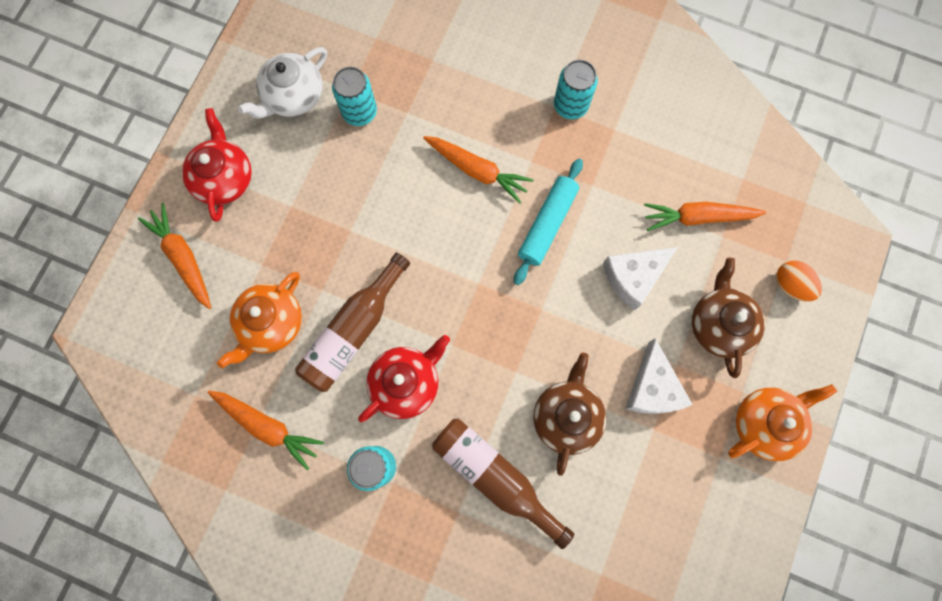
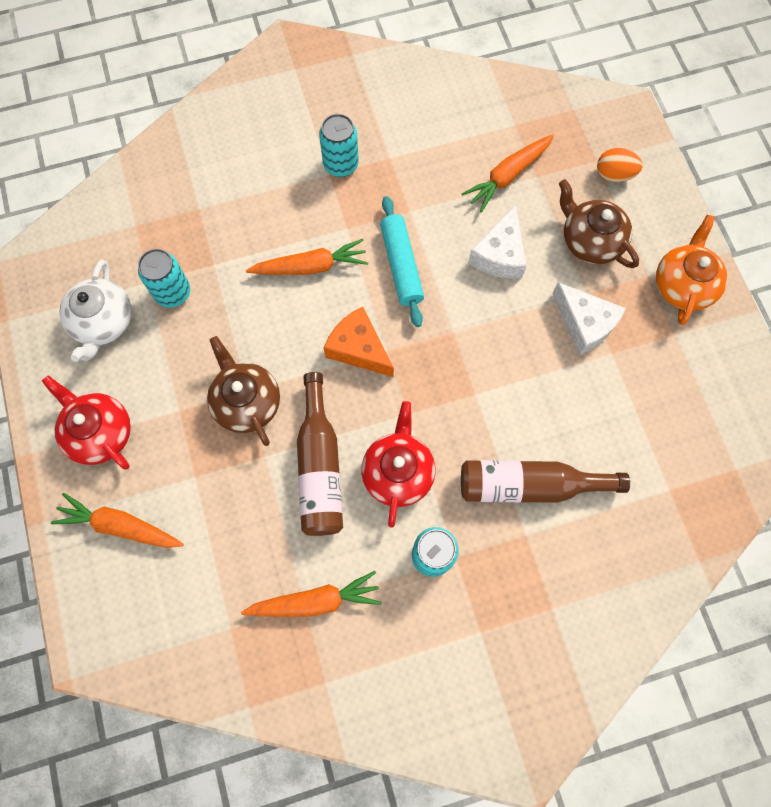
camera: 40 degrees left, 5 degrees down
(270, 323) = (245, 517): orange teapot -> none
(458, 264) = (358, 348): none -> orange cheese
(566, 416) = (542, 395): brown teapot -> brown teapot (246, 402)

